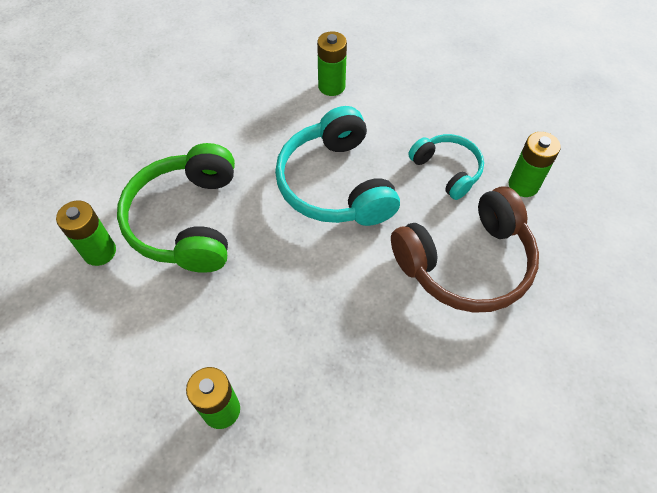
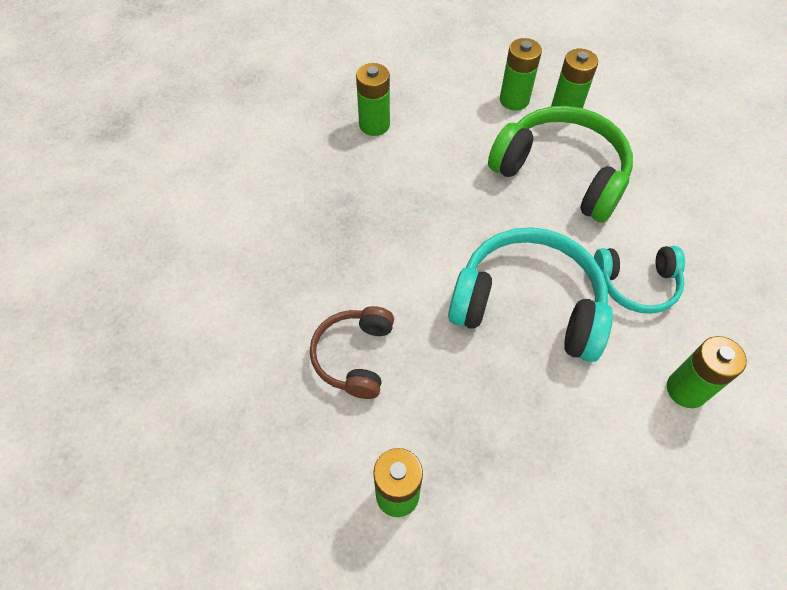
camera: 125 degrees right, 0 degrees up
(107, 300) = (514, 100): none -> green battery
(447, 170) = (475, 426): turquoise headphones -> turquoise headphones (636, 284)
(466, 263) = (354, 356): brown headphones -> brown headphones, size x0.58

